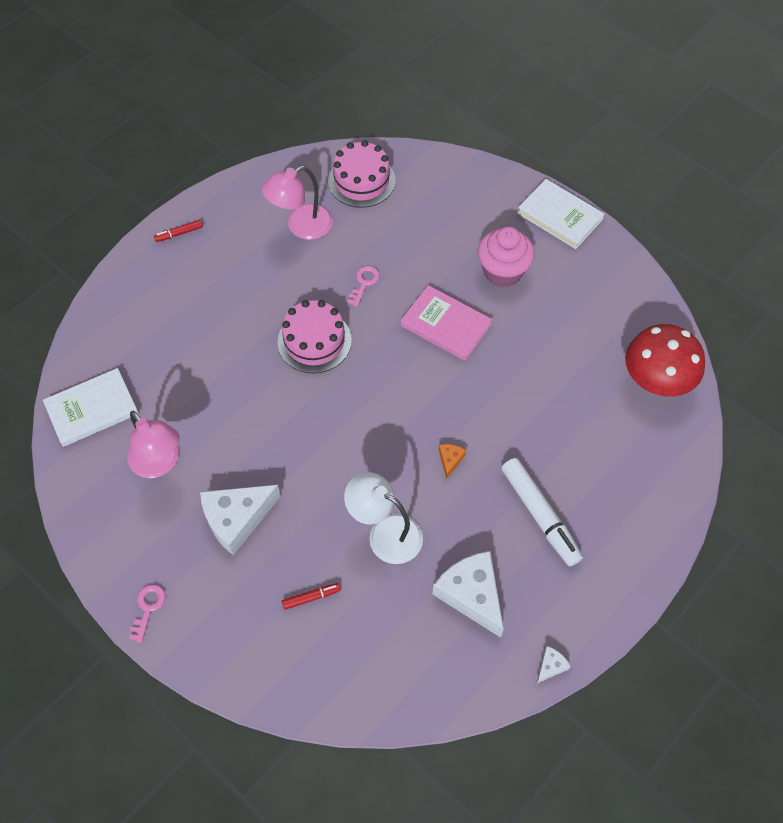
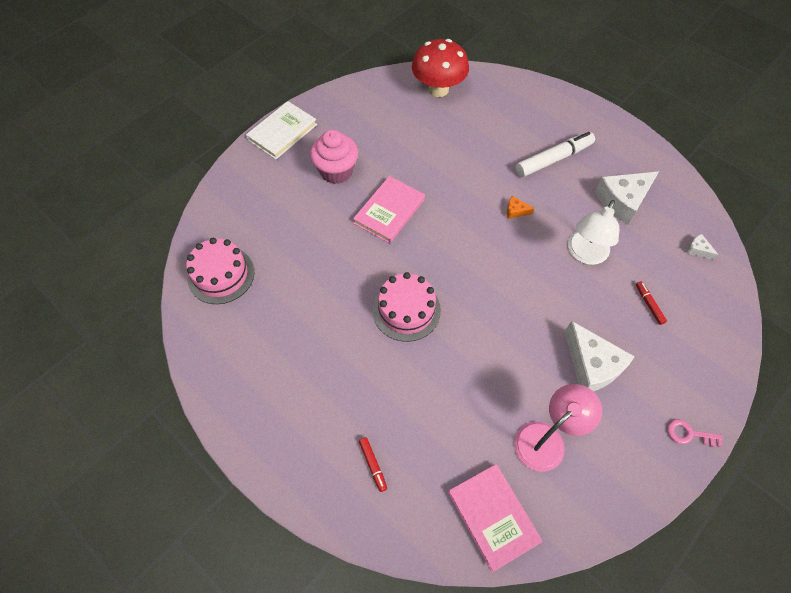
camera: 90 degrees left, 0 degrees up
(92, 409) = (493, 517): white book -> pink book
(179, 233) = (268, 448): red marker -> red marker (373, 465)
(301, 226) = (272, 326): pink lamp -> none
(364, 283) = (343, 271): pink key -> none
(550, 666) = (663, 159): white cheese -> white cheese (697, 250)

